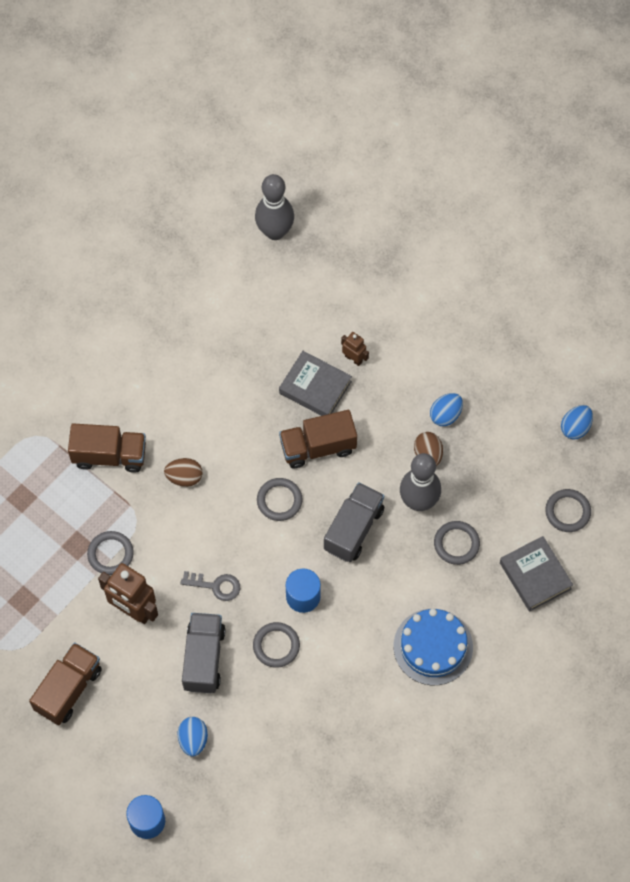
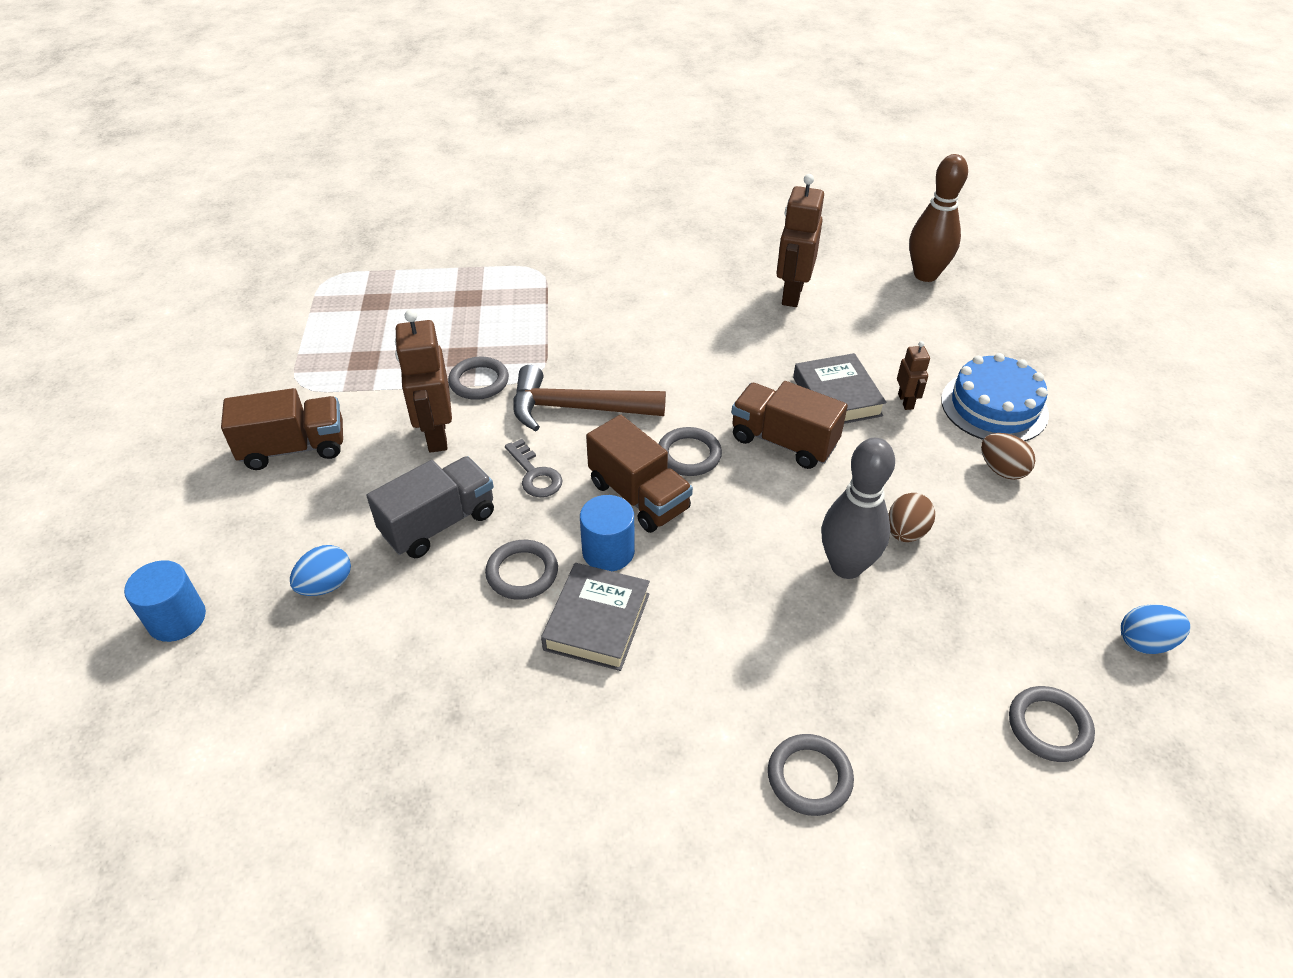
camera: 45 degrees right, 20 degrees down
(109, 455) = (577, 319): brown truck -> brown truck (639, 496)
(184, 477) = (621, 376): brown egg -> brown egg (1001, 470)
(187, 523) = (577, 408): none -> brown hammer
(213, 320) = (792, 294): none -> brown robot
(275, 231) = (925, 275): grey bowling pin -> brown bowling pin
(353, 529) = (739, 535): grey truck -> none
(433, 646) = (697, 728): blue cake -> blue cake (994, 407)
(445, 415) = (967, 512): blue egg -> none
(456, 544) = (850, 642): grey ring -> grey ring (809, 777)
(535, 576) = (927, 764): grey book -> grey book (597, 621)

